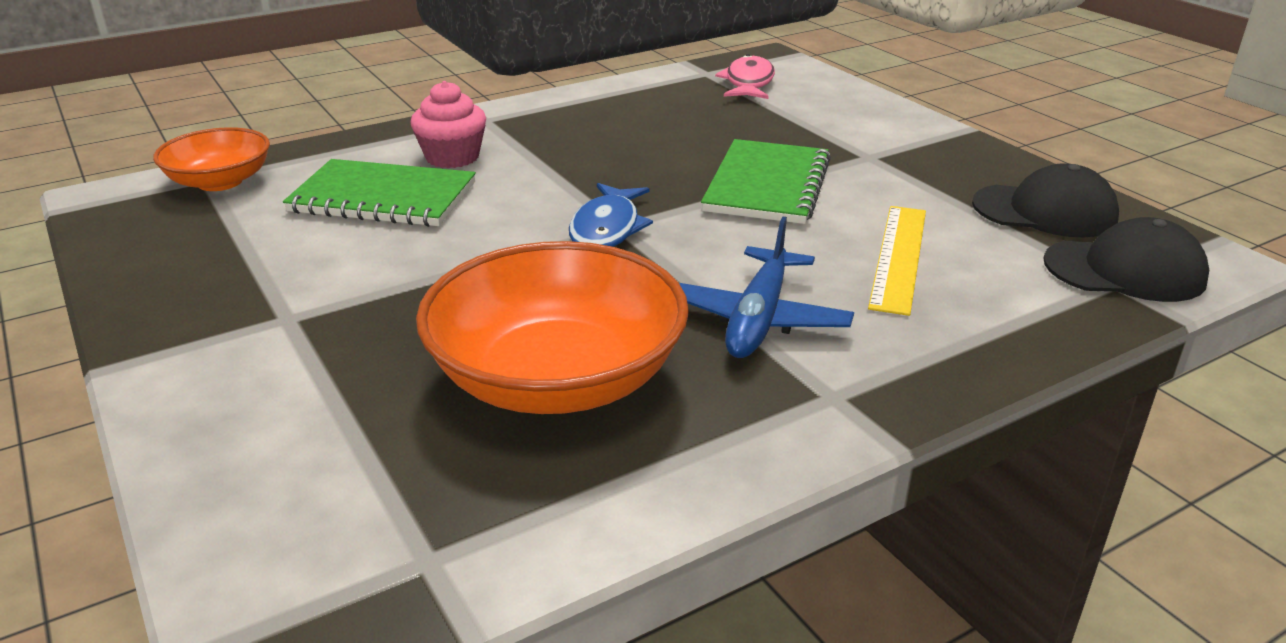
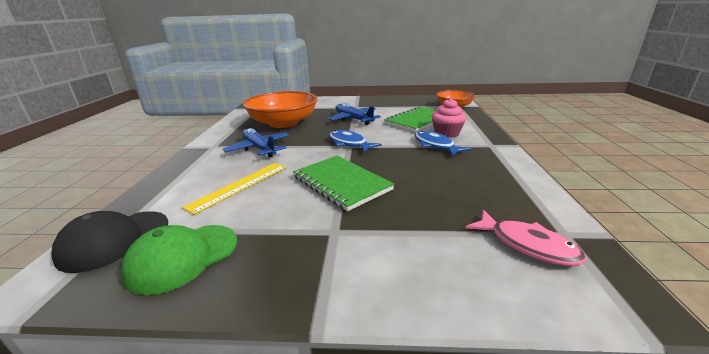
camera: 125 degrees right, 5 degrees down
(430, 278) = (353, 119): none -> blue plane
(531, 155) = (435, 145): none -> blue fish
(898, 257) = (239, 186): yellow ruler -> yellow ruler turned 75 degrees clockwise
(1044, 211) = (183, 257): black cap -> green cap

